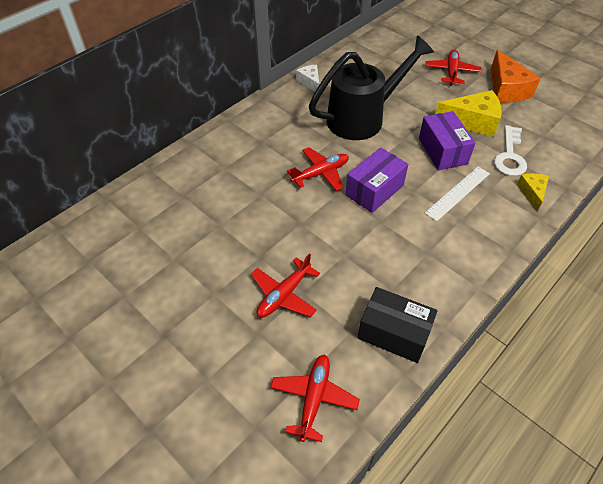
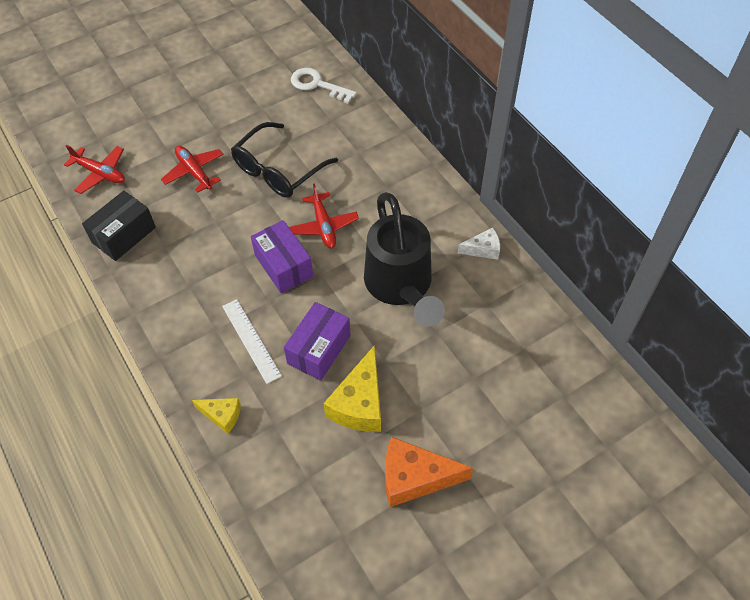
camera: 105 degrees right, 5 degrees up
(261, 221) = (279, 169): none -> black glasses
(442, 151) = (319, 349): purple box -> purple box turned 60 degrees counterclockwise
(451, 72) = (471, 420): red plane -> none
(510, 156) = (286, 419): white key -> white key (317, 85)

